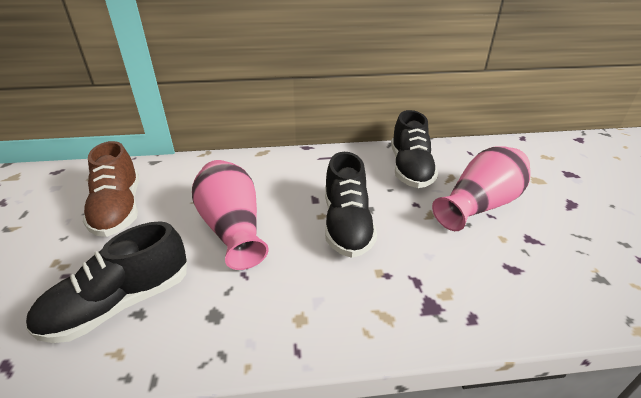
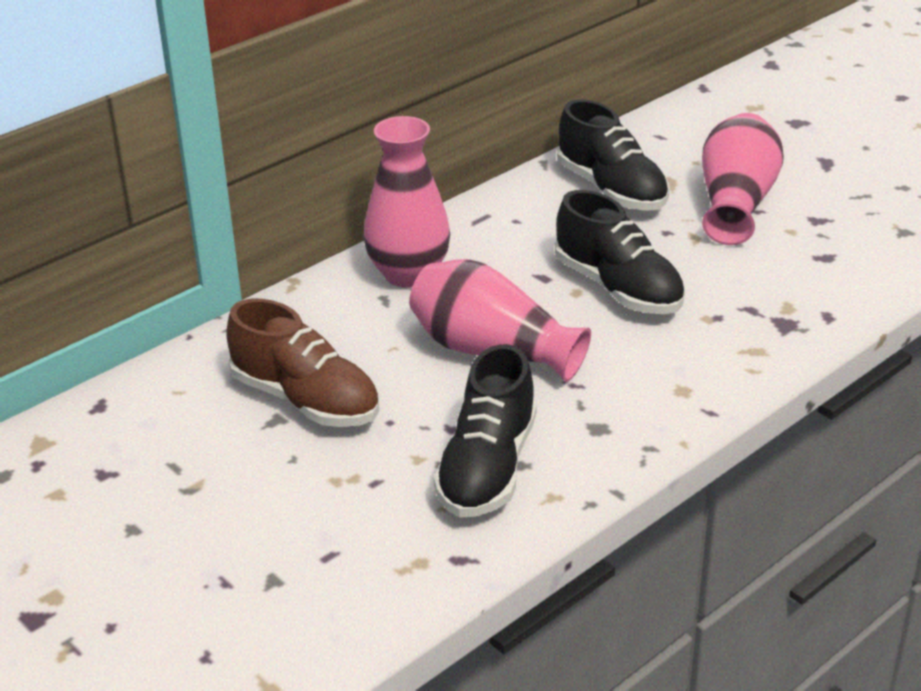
camera: 35 degrees left, 0 degrees up
(255, 169) = (408, 274): none -> pink vase

